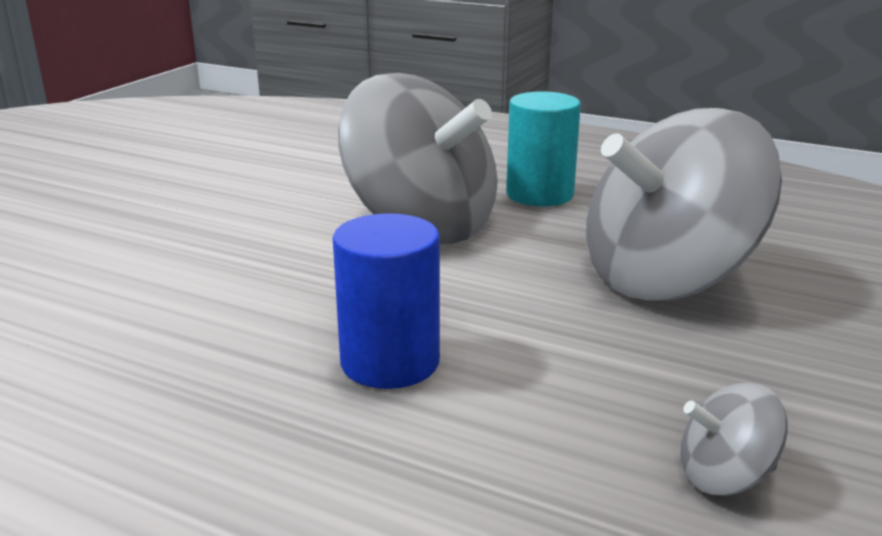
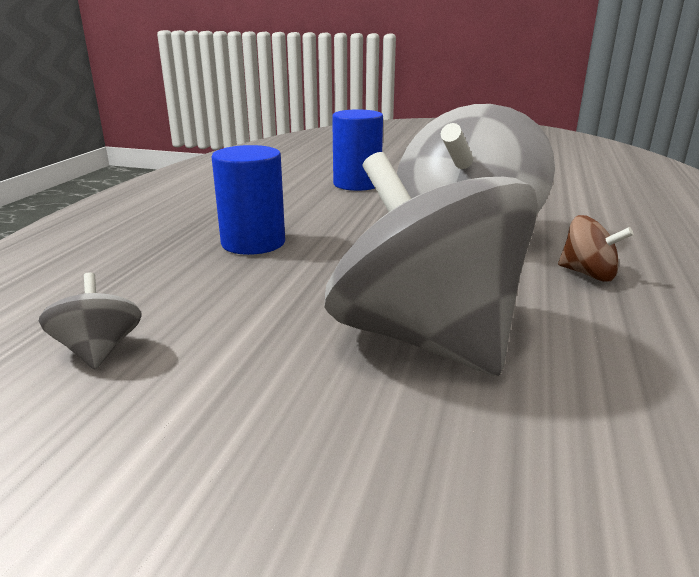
camera: 80 degrees right, 0 degrees up
(164, 264) = (357, 184): none -> blue cylinder
(539, 194) = (588, 274): turquoise cylinder -> brown spinning top

